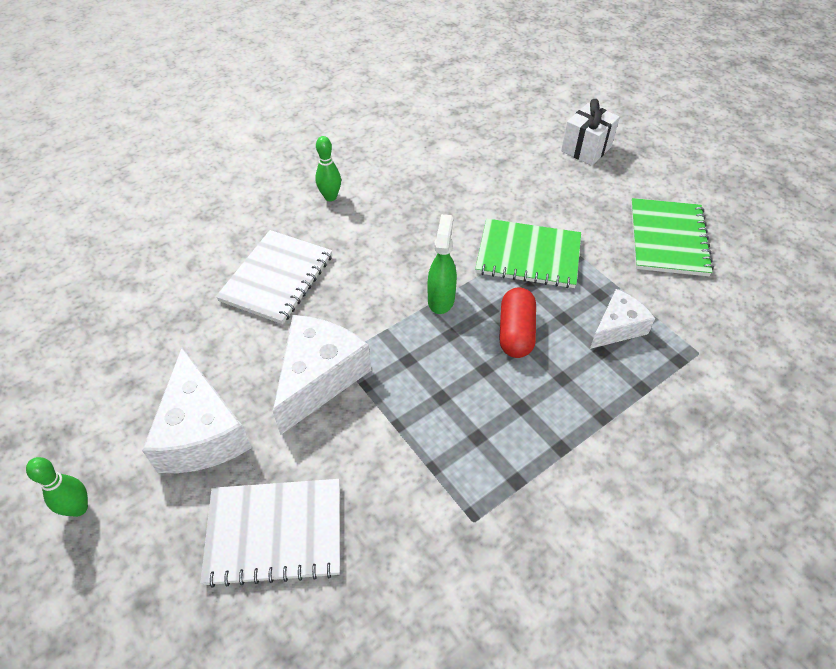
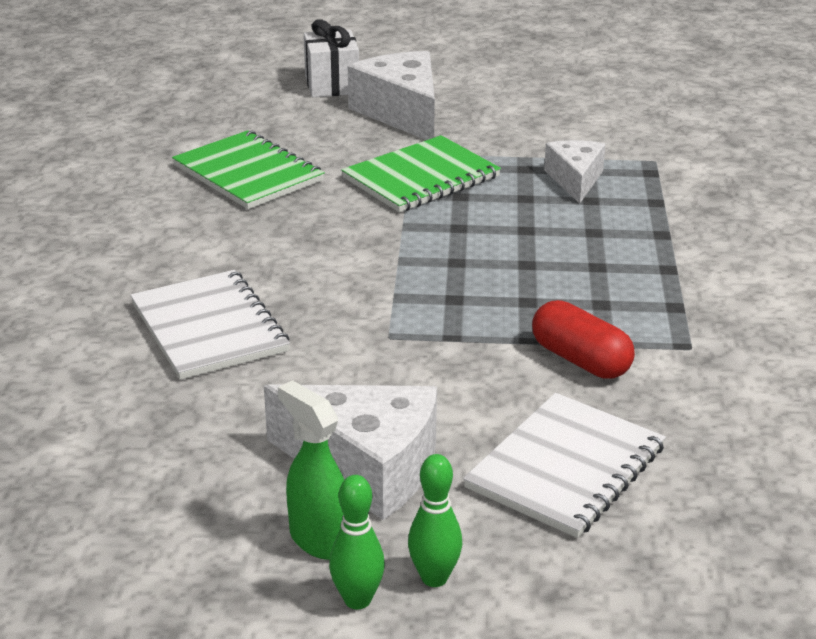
camera: 50 degrees left, 20 degrees down
(319, 377) = (400, 360): white cheese -> white cheese (401, 113)
(330, 197) = (138, 243): green bowling pin -> green bowling pin (434, 578)
(441, 299) = (403, 246): green spray bottle -> green spray bottle (319, 539)
(516, 332) = (507, 228): red capsule -> red capsule (580, 360)
(668, 239) = (510, 108): green notebook -> green notebook (248, 173)

